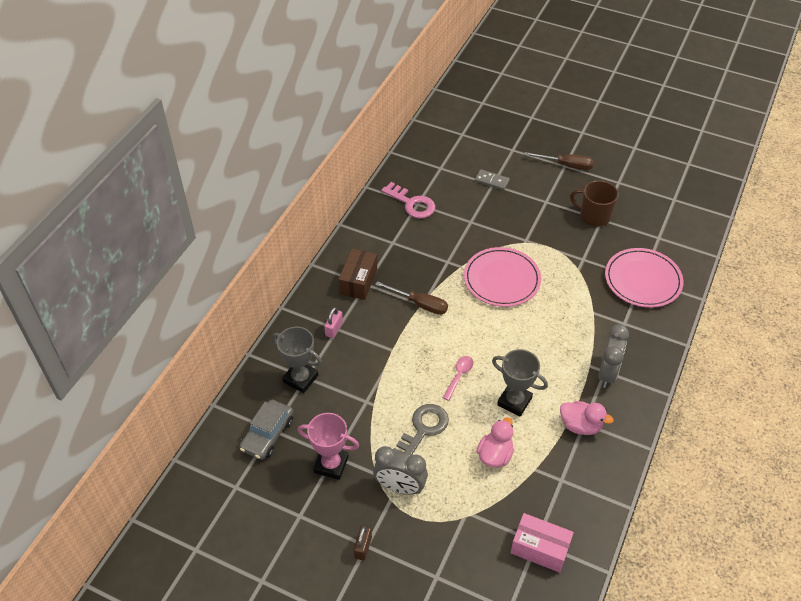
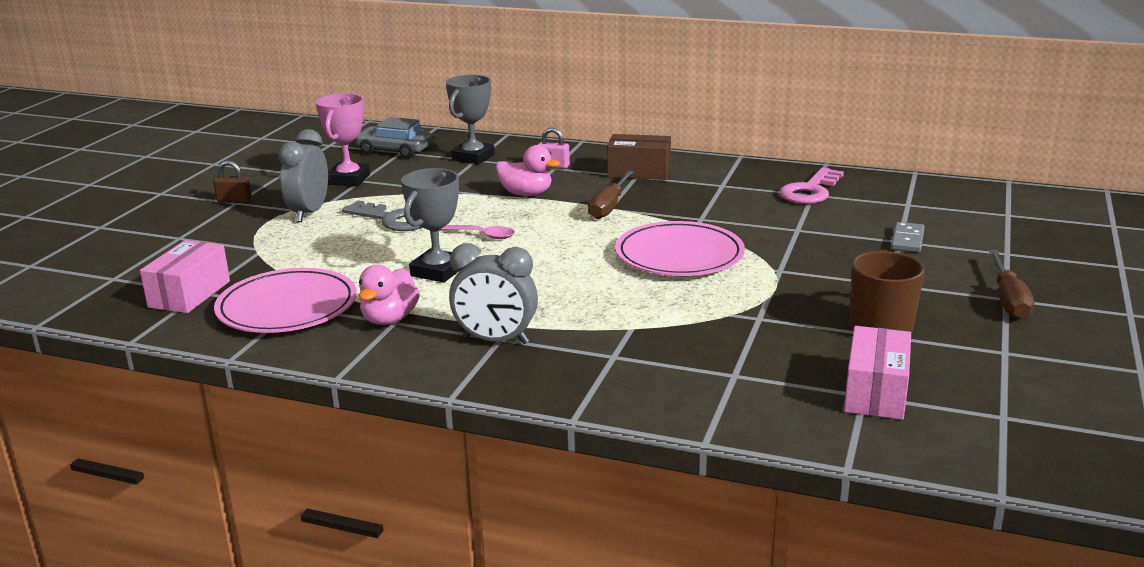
camera: 85 degrees right, 25 degrees down
(495, 455) = (346, 262): pink duck -> pink duck (526, 194)
(643, 280) = (730, 375): pink plate -> pink plate (287, 307)
(656, 233) = (875, 392): none -> pink box

